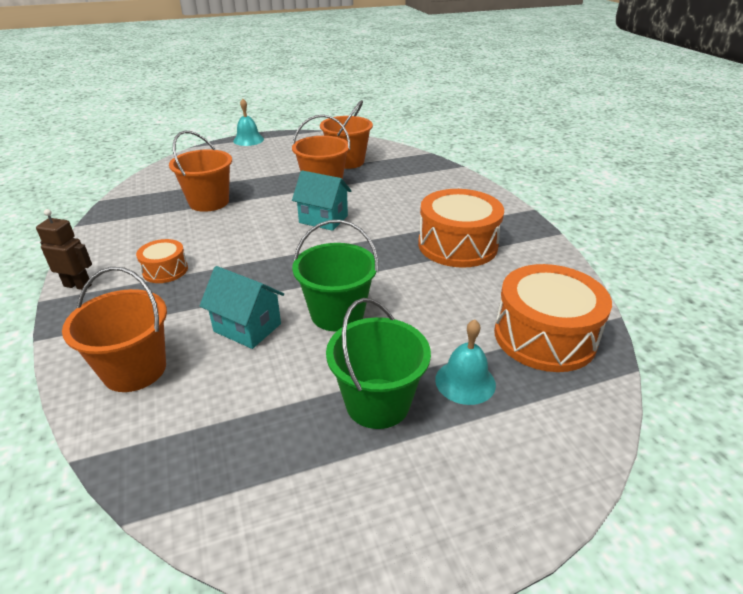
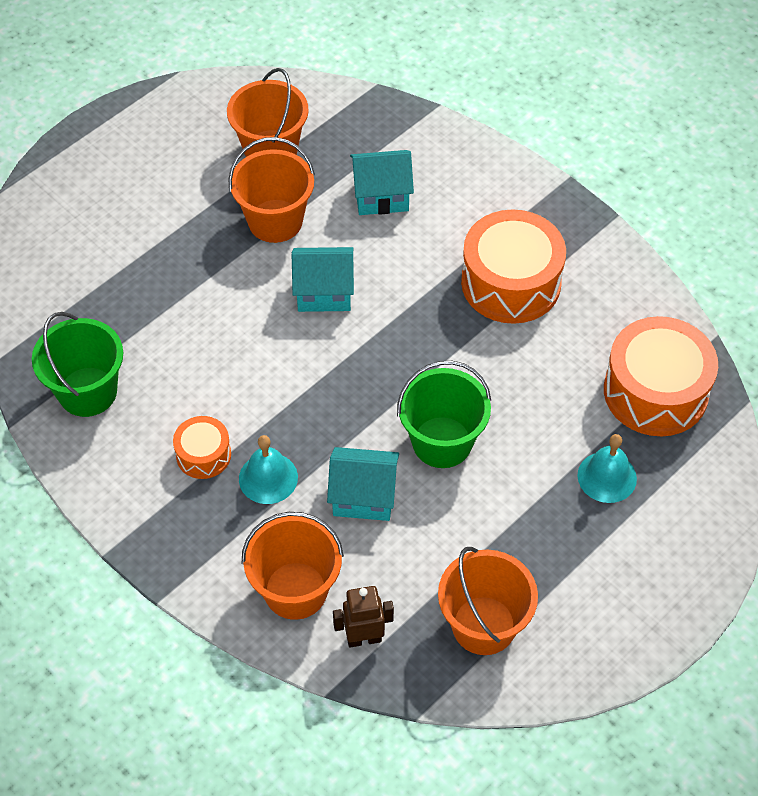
camera: 25 degrees left, 20 degrees up
(78, 285) = (124, 516): brown robot -> brown robot (364, 638)
(209, 202) = (147, 314): orange bucket -> orange bucket (483, 625)
(248, 140) = (77, 142): turquoise bell -> turquoise bell (268, 478)
(377, 403) = (543, 531): green bucket -> green bucket (87, 392)
(397, 190) = (381, 196): none -> turquoise house

